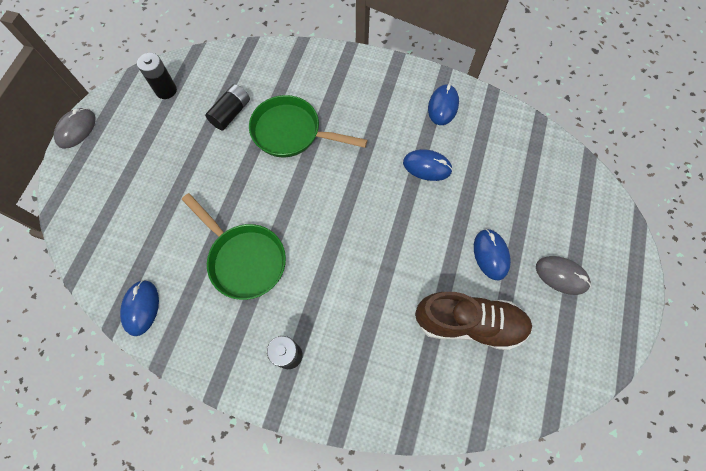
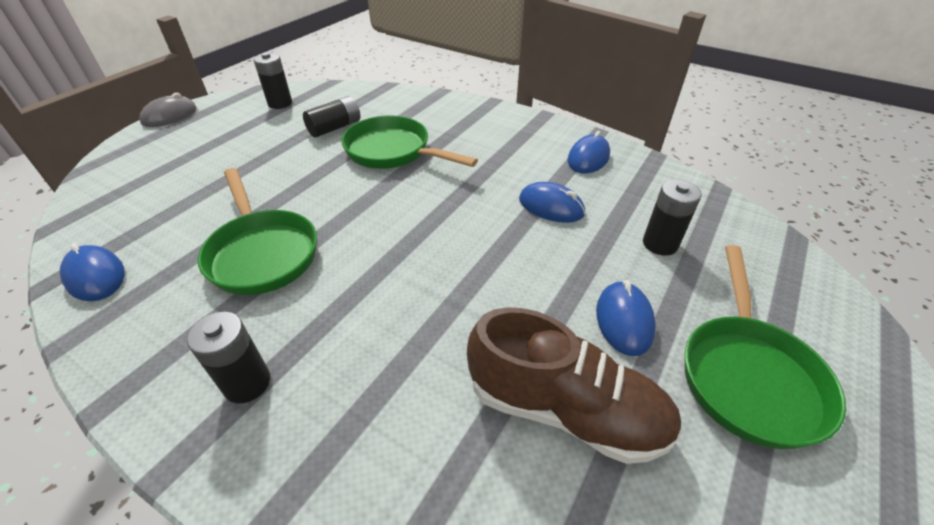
camera: 15 degrees right, 25 degrees down
(141, 308) = (95, 276): blue mouse -> blue mouse turned 60 degrees counterclockwise
(504, 185) = (660, 244): none -> black battery
(561, 275) = (748, 375): grey mouse -> green pan

